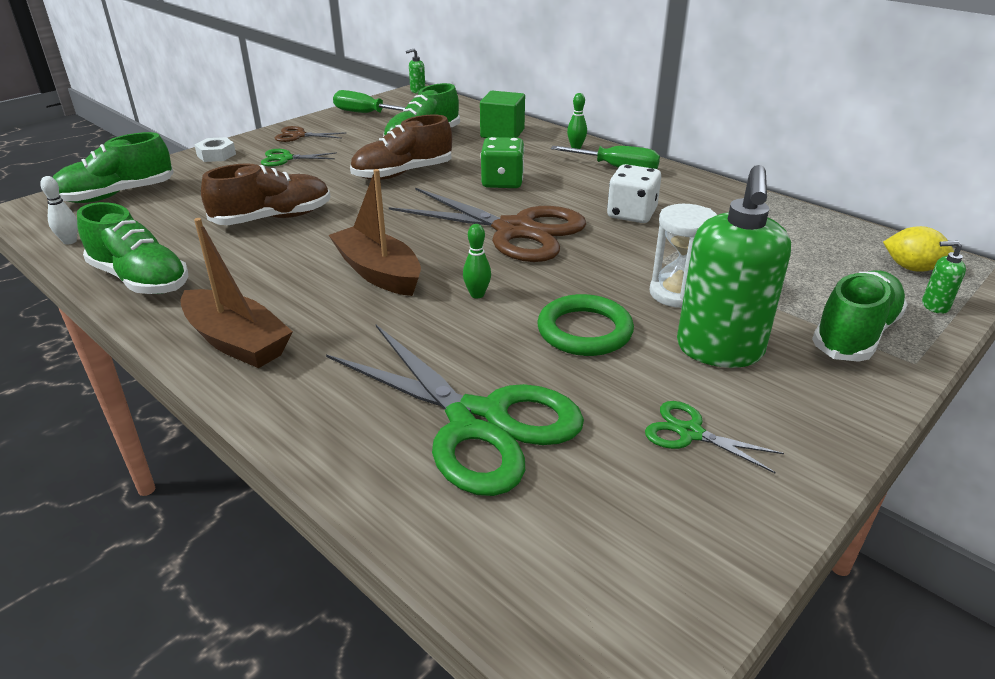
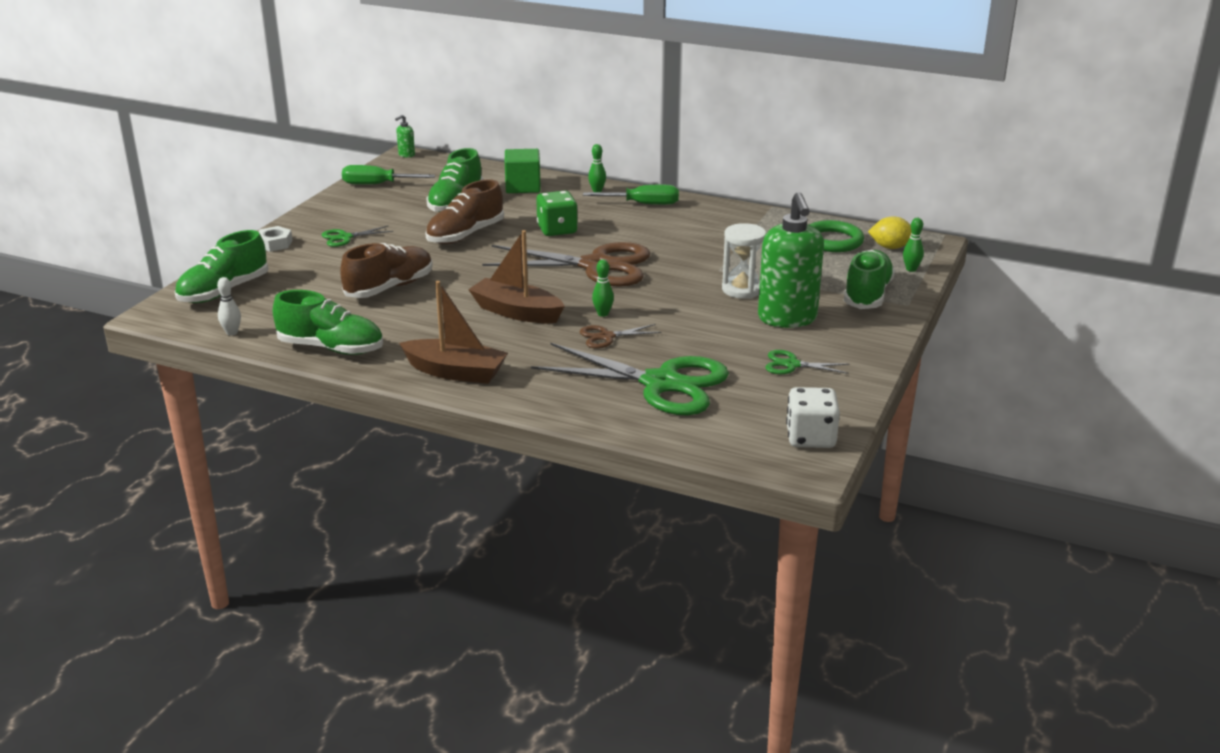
camera: 20 degrees left, 5 degrees down
(299, 135) = (334, 215): brown scissors -> brown scissors (606, 337)
(584, 331) = (694, 323): green ring -> green ring (832, 241)
(631, 214) = (677, 240): white dice -> white dice (810, 438)
(934, 306) = (911, 269): green soap dispenser -> green bowling pin

